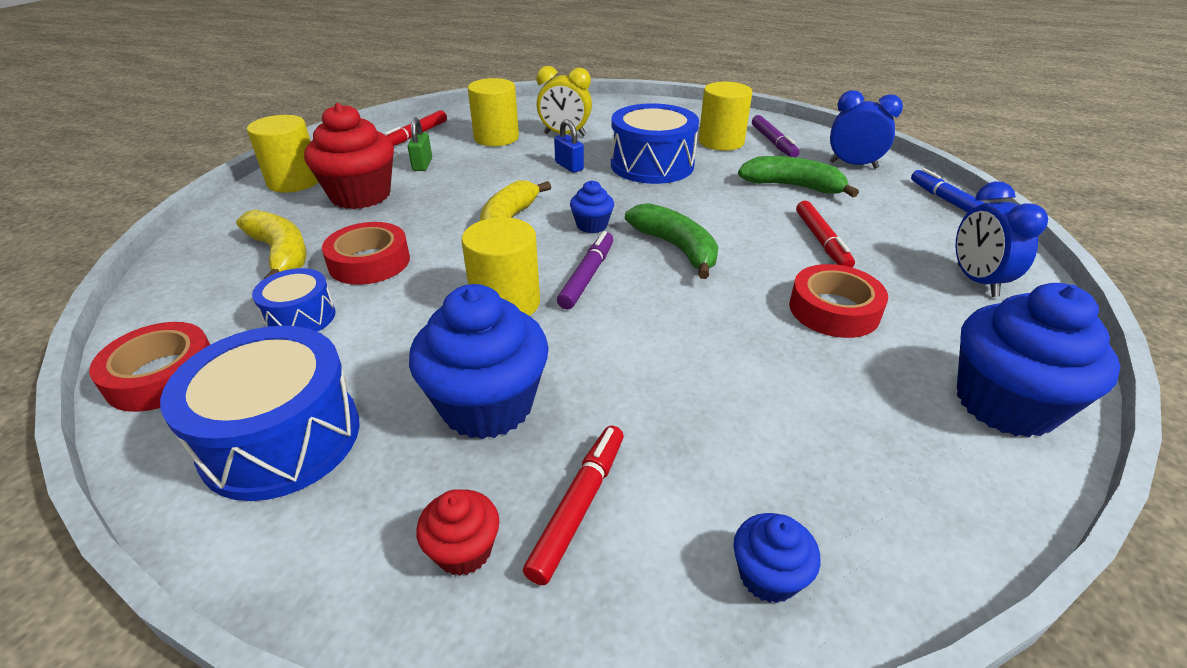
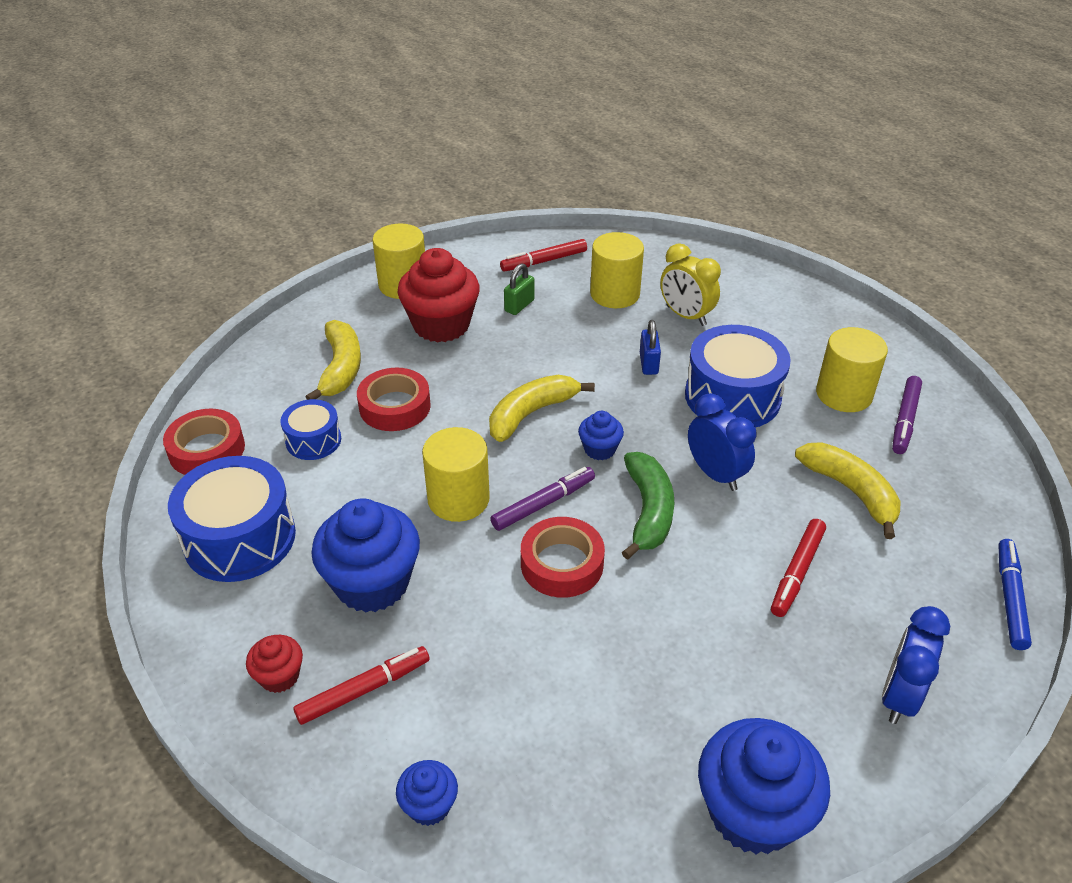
camera: 35 degrees right, 5 degrees up
(792, 186) = (851, 491): green banana -> yellow banana
(834, 310) = (716, 648): red tape -> red tape (562, 564)
(853, 165) = (961, 493): blue clock -> blue clock (715, 474)

